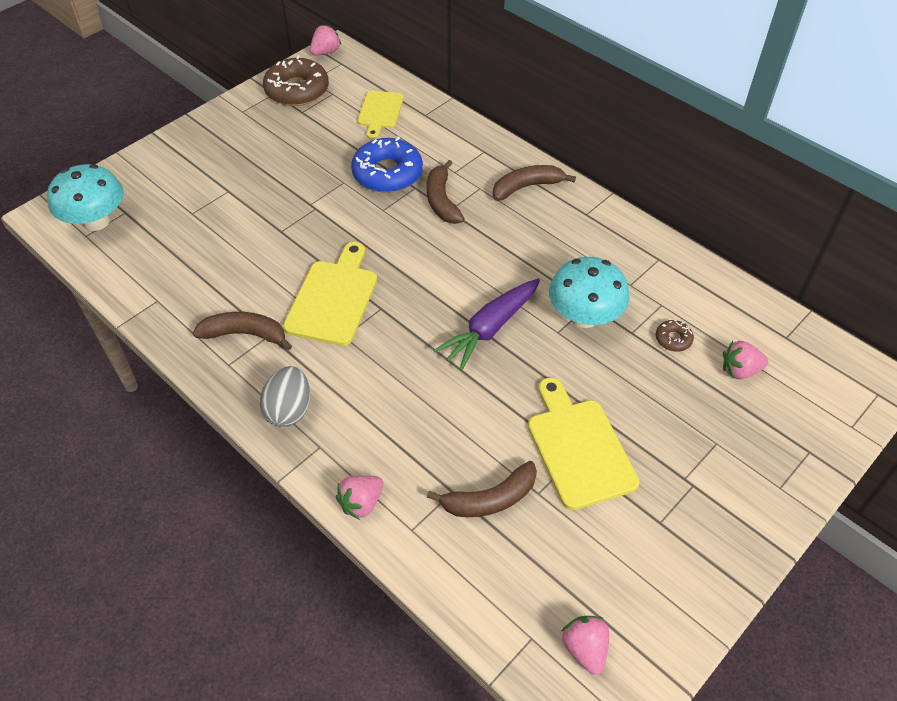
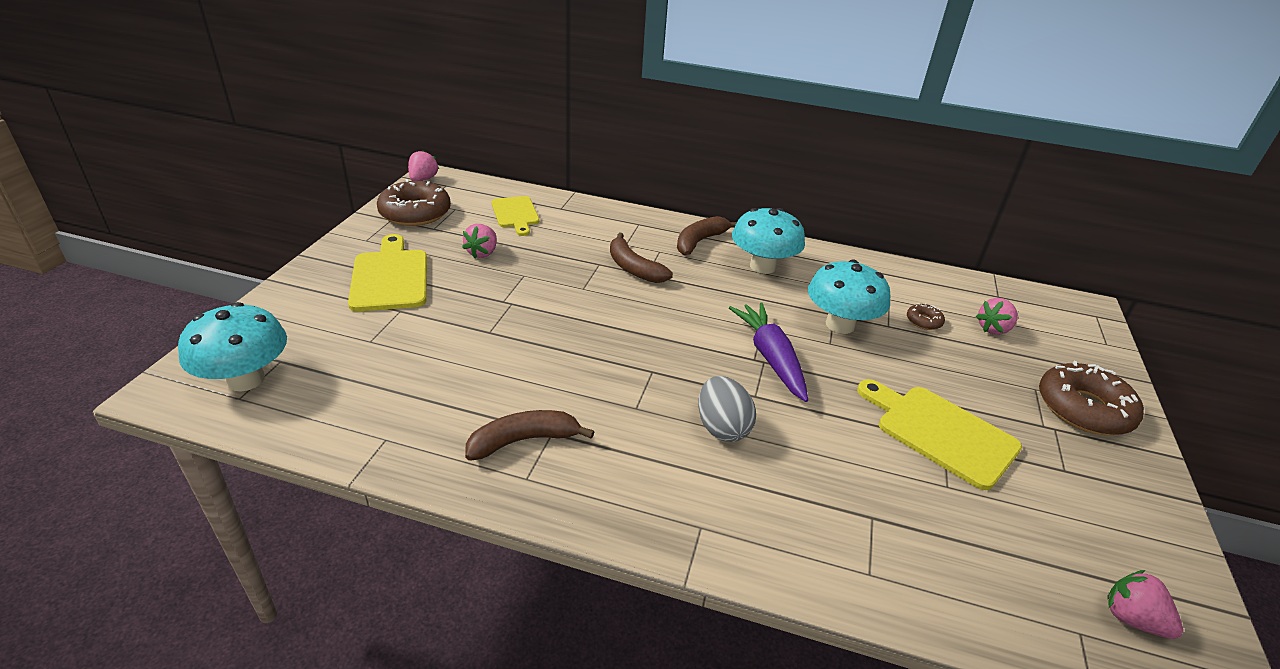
camera: 30 degrees left, 15 degrees down
(289, 410) = (636, 501): grey egg -> grey egg (722, 427)
(333, 298) = (596, 376): yellow cutting board -> yellow cutting board (390, 277)
(361, 503) = (796, 568): pink strawberry -> pink strawberry (482, 253)
(387, 173) = (563, 259): blue donut -> none
(490, 328) = (771, 358): purple carrot -> purple carrot turned 150 degrees clockwise
(490, 499) = (913, 510): brown banana -> none
(565, 232) = (762, 266): none -> turquoise mushroom
(744, 478) = (1083, 409): none -> brown donut

